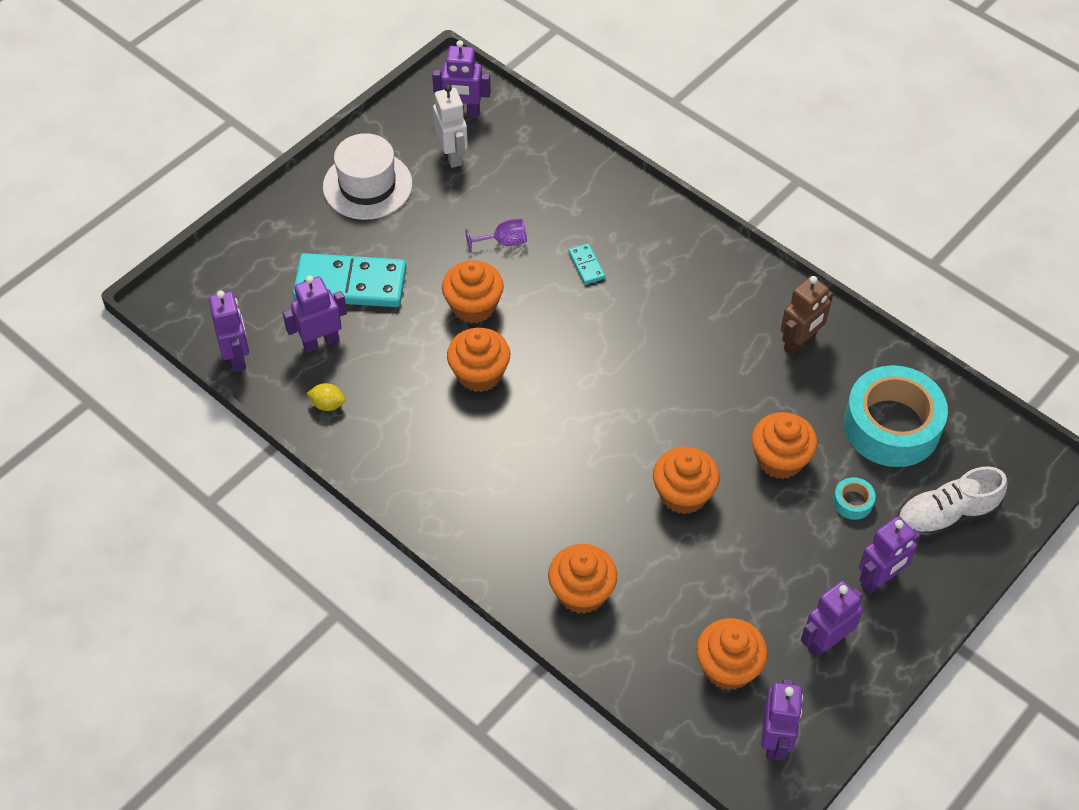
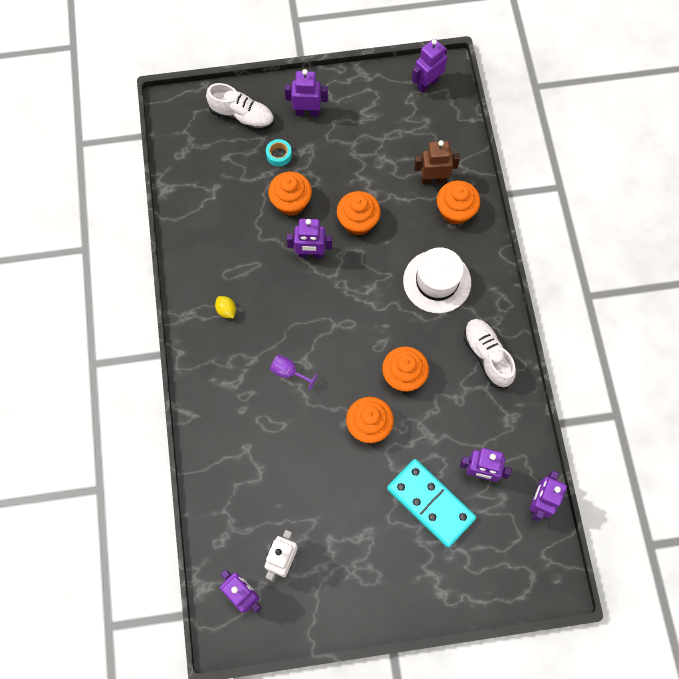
camera: 140 degrees left, 15 degrees up
(327, 404) = (507, 424): yellow lemon -> yellow lemon (226, 310)
(367, 185) = (359, 579): white hat -> white hat (437, 281)
(405, 455) = (487, 356): none -> white shoe
(504, 242) = (311, 459): purple goblet -> purple goblet (289, 372)
(586, 265) = (277, 401): turquoise domino -> none
(728, 667) = (418, 127): orange cupcake -> none
(800, 343) = (211, 256): brown robot -> brown robot (433, 179)
(825, 642) = (362, 105): purple robot -> purple robot (310, 254)
(891, 426) = (216, 176): turquoise tape -> none

